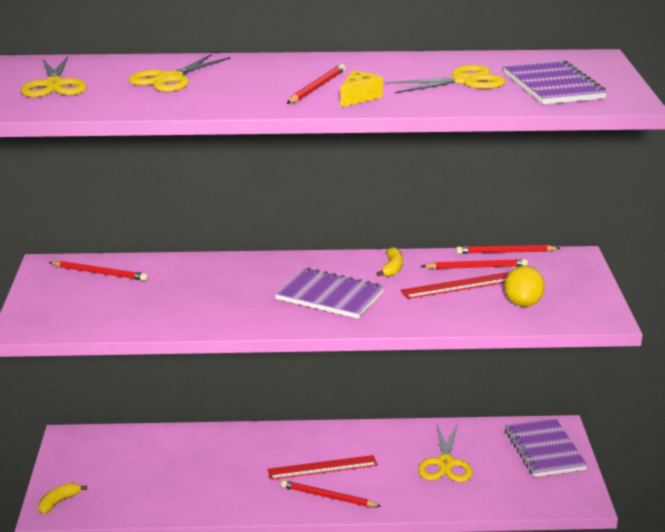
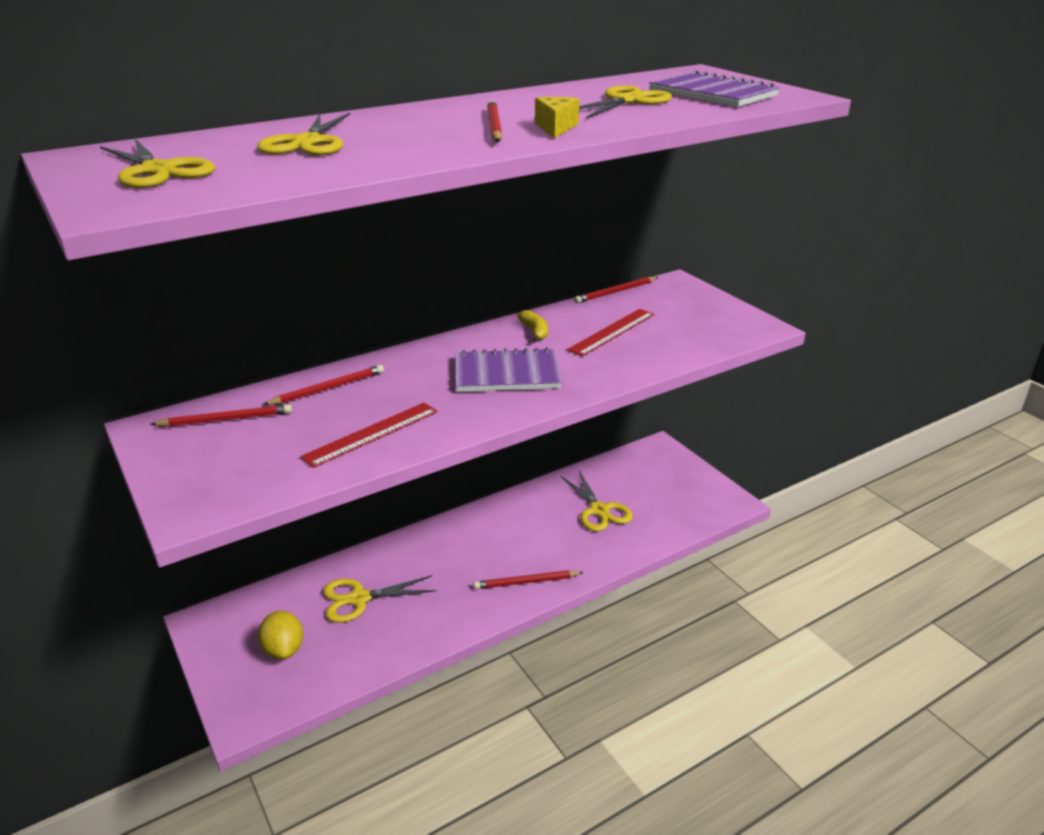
camera: 30 degrees left, 5 degrees up
(58, 502) = (247, 703): yellow banana -> none
(188, 462) = (359, 599): none -> yellow scissors
(322, 467) = (496, 554): red ruler -> red ruler (371, 434)
(476, 267) = (607, 311): red pencil -> red pencil (328, 388)
(523, 303) = (684, 332): yellow lemon -> yellow lemon (283, 650)
(544, 450) = (665, 469): purple notebook -> none

